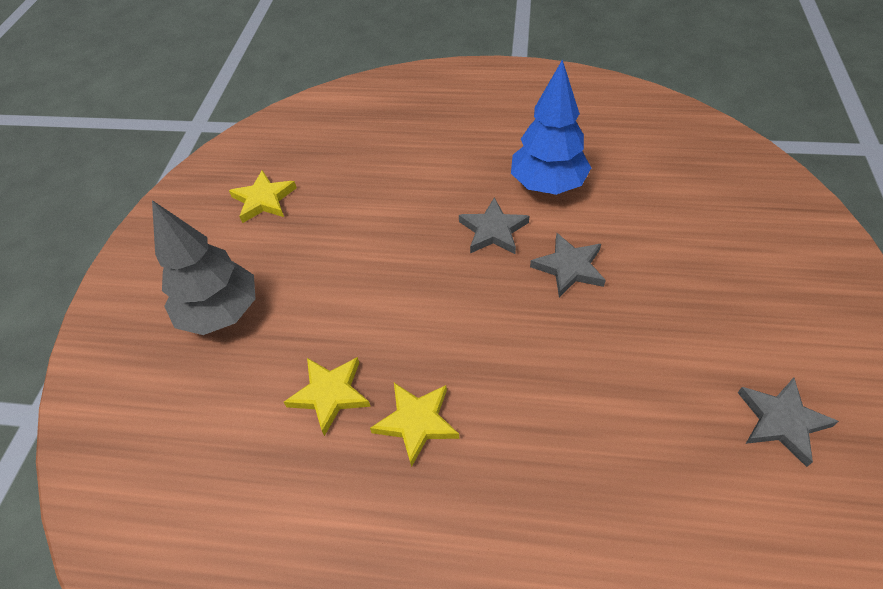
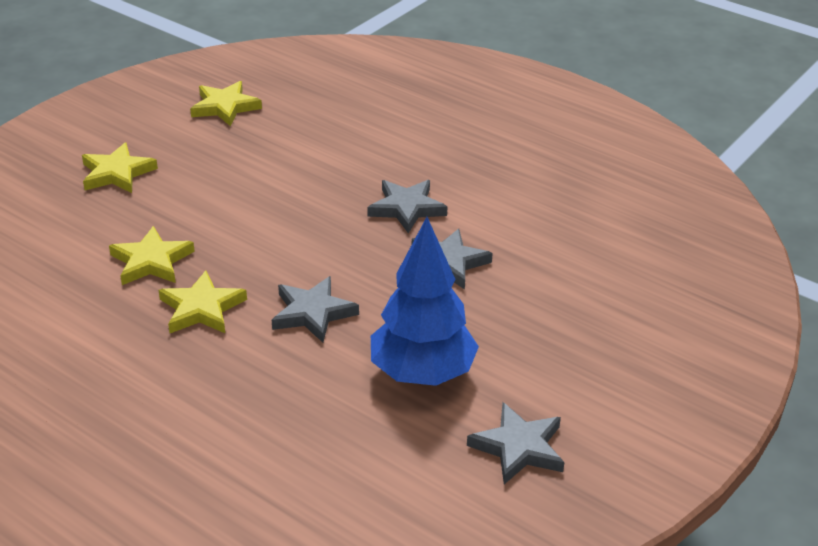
camera: 25 degrees right, 15 degrees down
(221, 313) = (117, 173): grey tree -> yellow star
(512, 374) = (313, 313): none -> grey star
(547, 185) = (498, 194): blue tree -> blue tree (422, 374)

